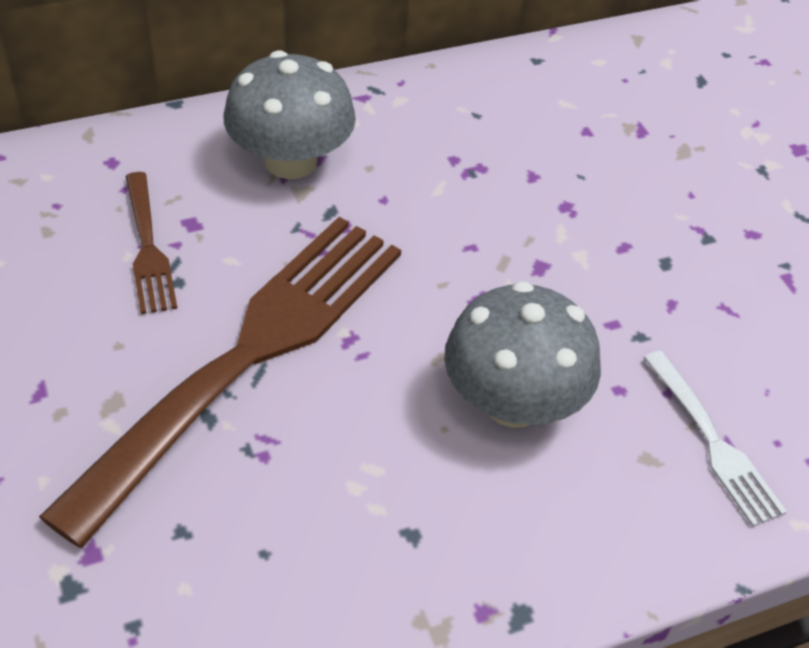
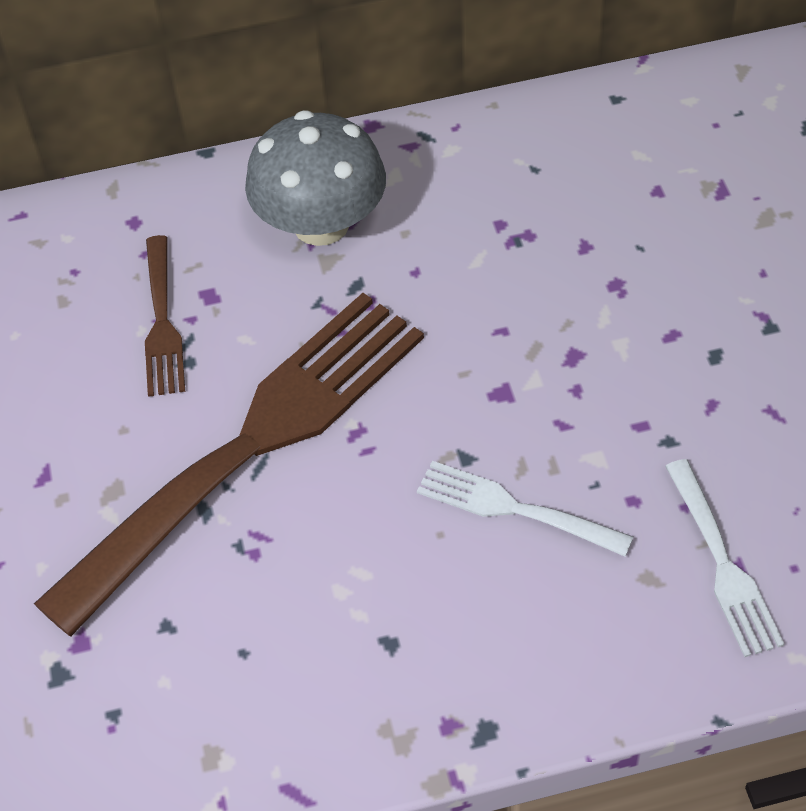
camera: 15 degrees right, 5 degrees up
(513, 402) = (516, 509): grey mushroom -> white fork

